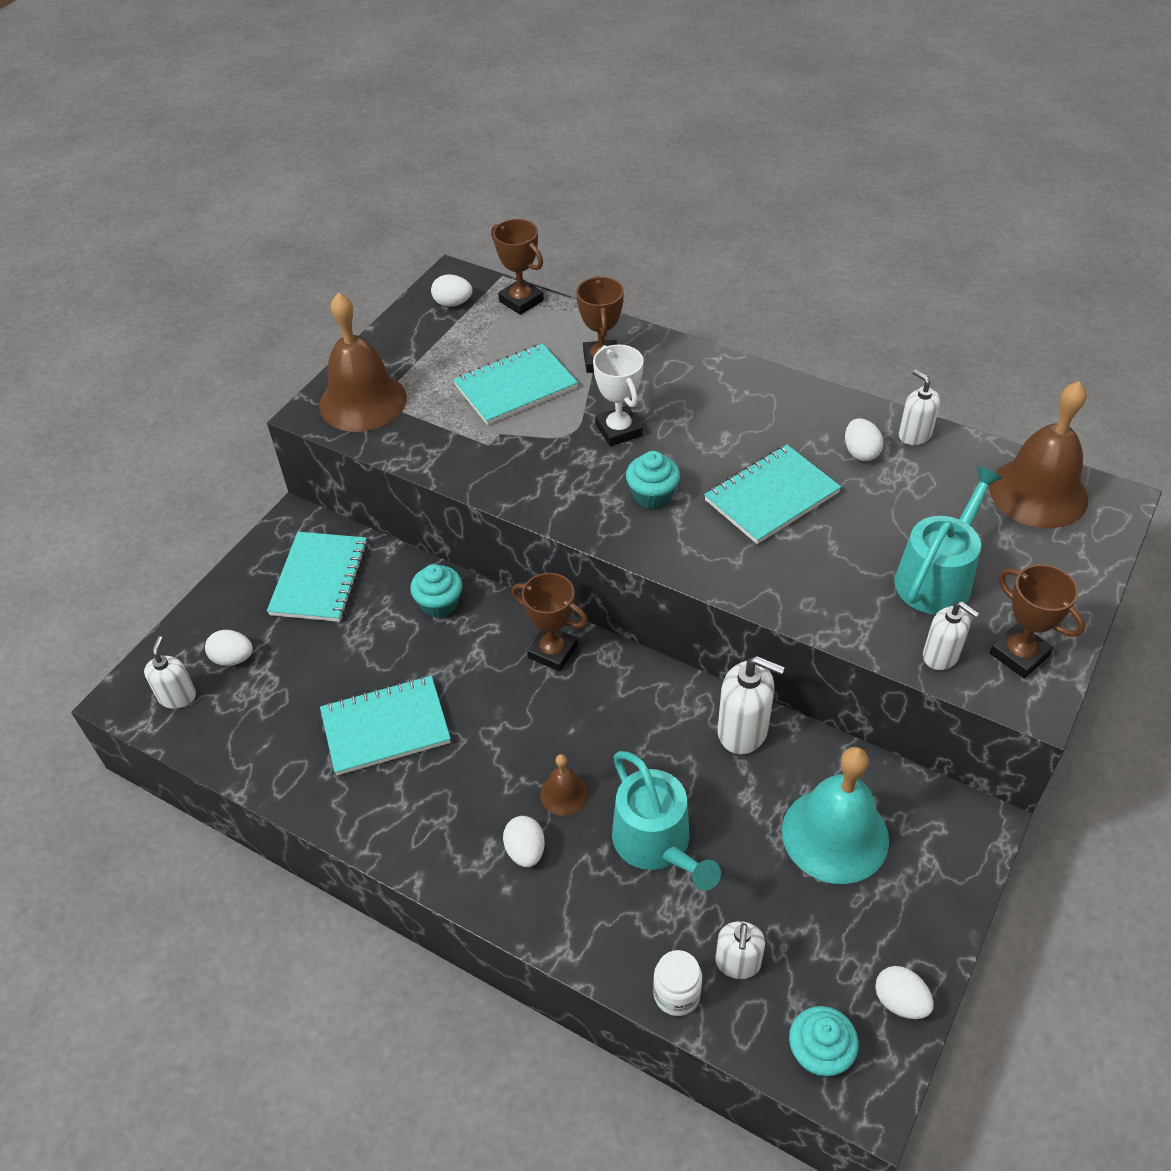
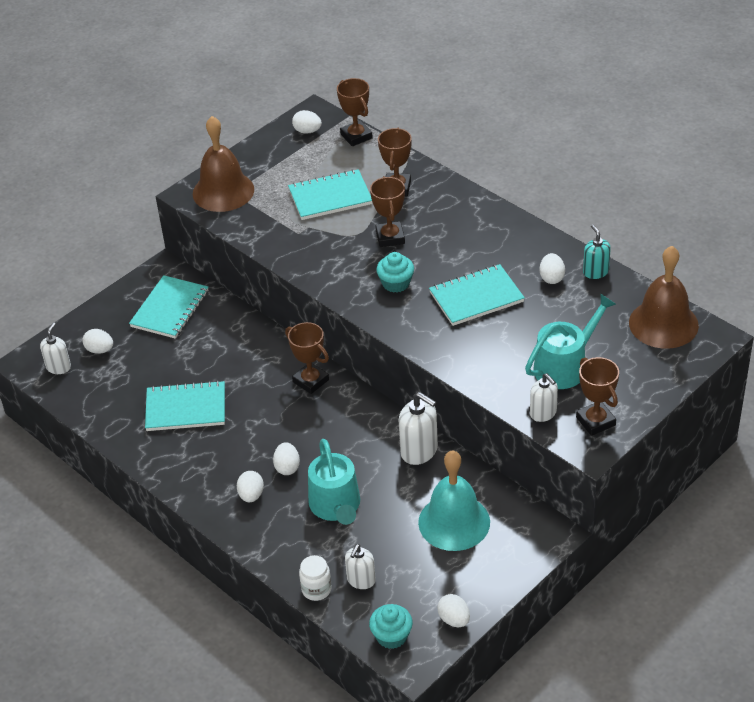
camera: 15 degrees right, 5 degrees down
(439, 603) = (245, 338): turquoise cupcake -> none
(564, 794) = (287, 467): brown bell -> white egg
(619, 430) = (390, 237): white trophy -> brown trophy
(914, 435) = (595, 272): white soap dispenser -> turquoise soap dispenser

